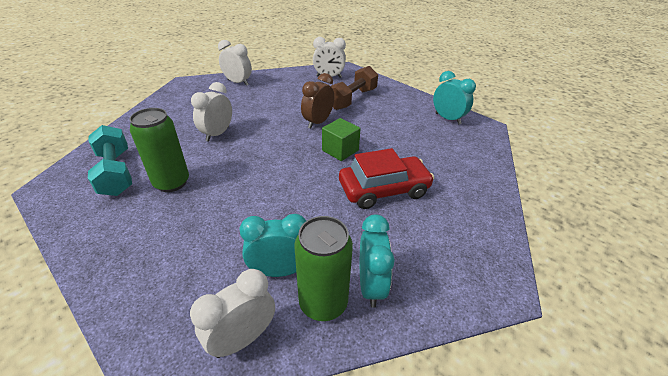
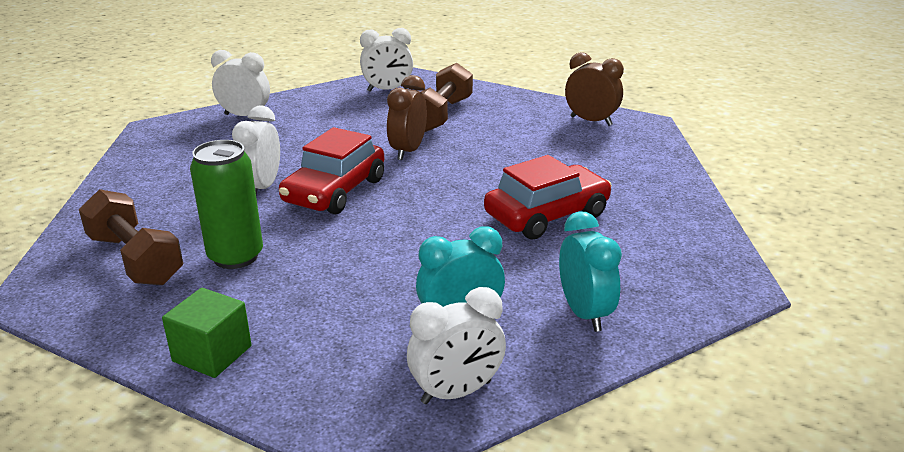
camera: 15 degrees left, 10 degrees down
(116, 173) = (135, 259): turquoise dumbbell -> brown dumbbell
(242, 338) = (456, 392): white clock -> white clock turned 150 degrees counterclockwise
(258, 144) = (335, 191): none -> red car
(323, 303) = (535, 341): green can -> none
(340, 150) = (461, 180): green cube -> green cube (212, 354)
(447, 119) = (591, 121): turquoise clock -> brown clock

